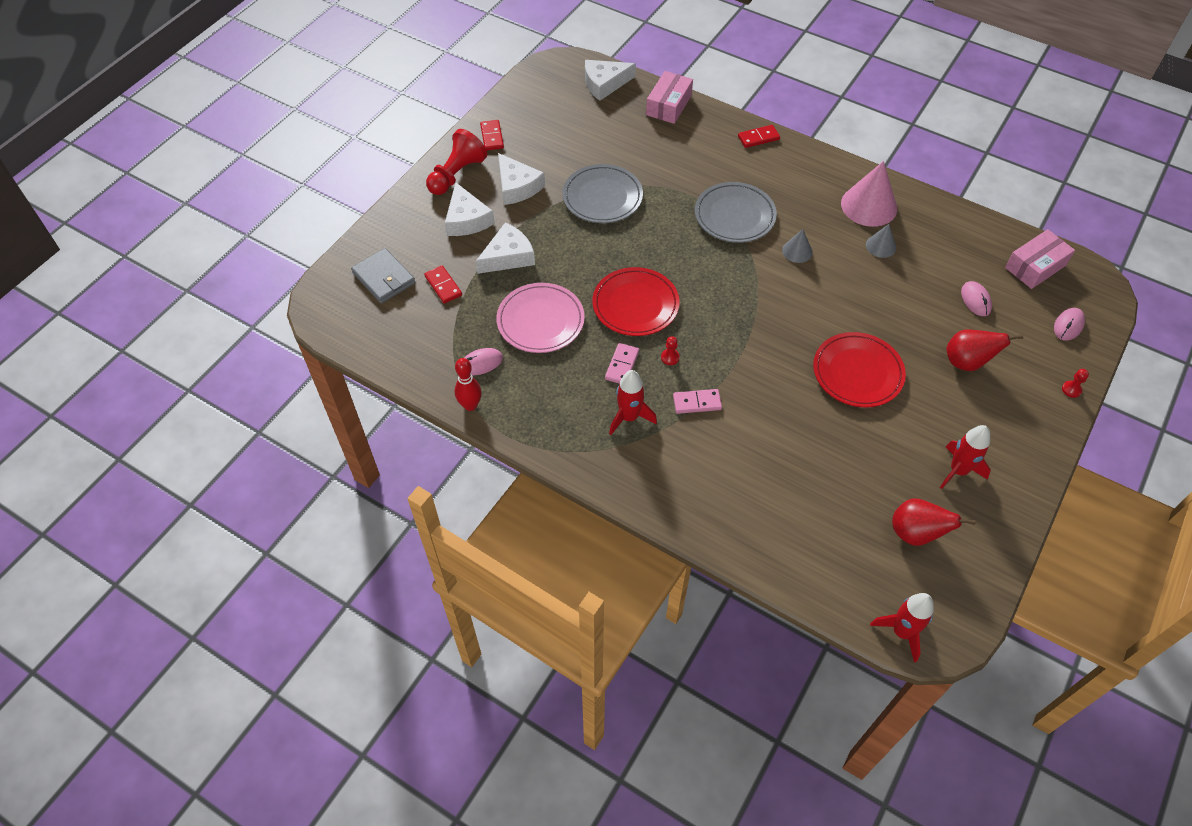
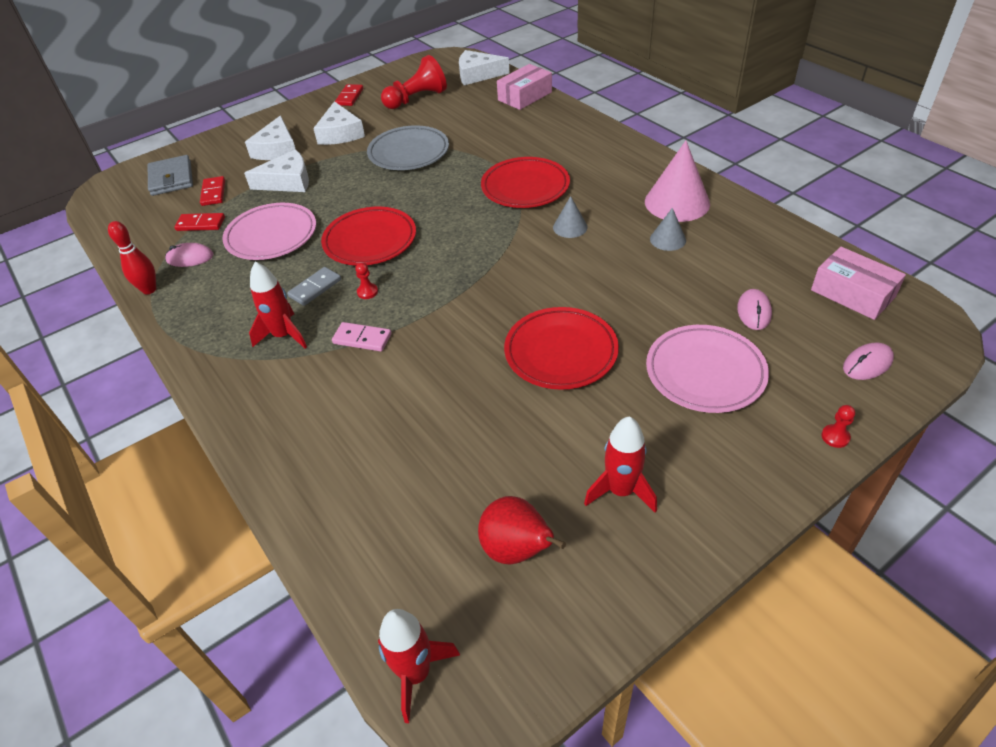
camera: 25 degrees right, 10 degrees down
(457, 174) = (297, 118): red pawn -> red pawn (416, 99)
(622, 365) = (315, 288): pink domino -> grey domino
(734, 216) = (525, 187): grey plate -> red plate
(758, 138) = (595, 131): red domino -> red domino (201, 224)
(967, 362) = (705, 372): red pear -> pink plate
(1035, 266) = (852, 293): pink box -> pink box turned 60 degrees clockwise

